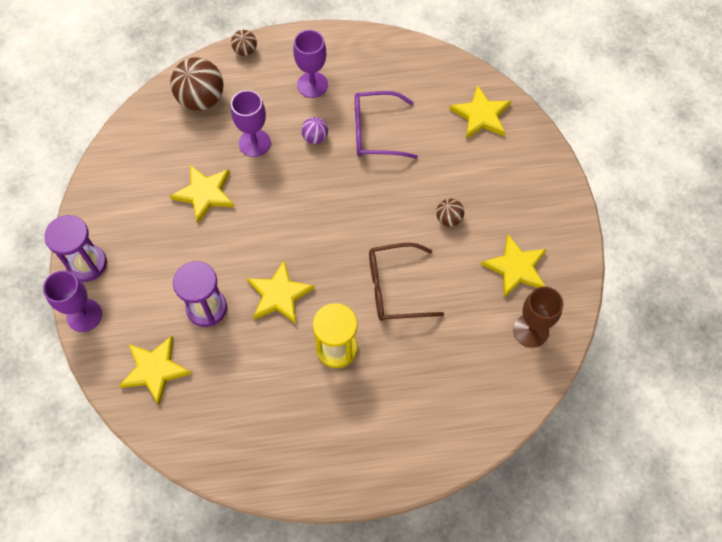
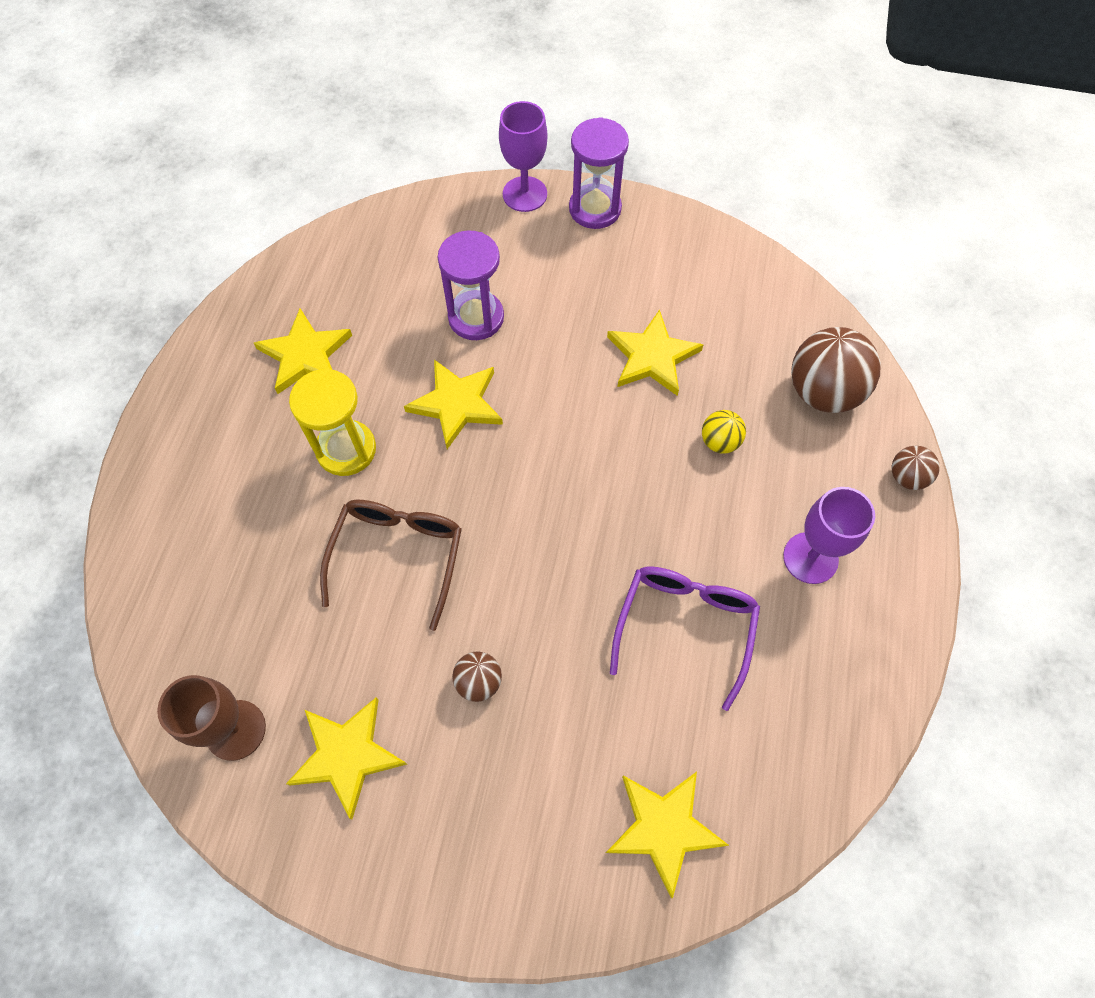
camera: 110 degrees right, 0 degrees up
(155, 370) = (420, 247): yellow star -> yellow star (305, 355)
(254, 143) = (719, 441): purple goblet -> yellow ball
(315, 137) = (703, 529): purple ball -> none

